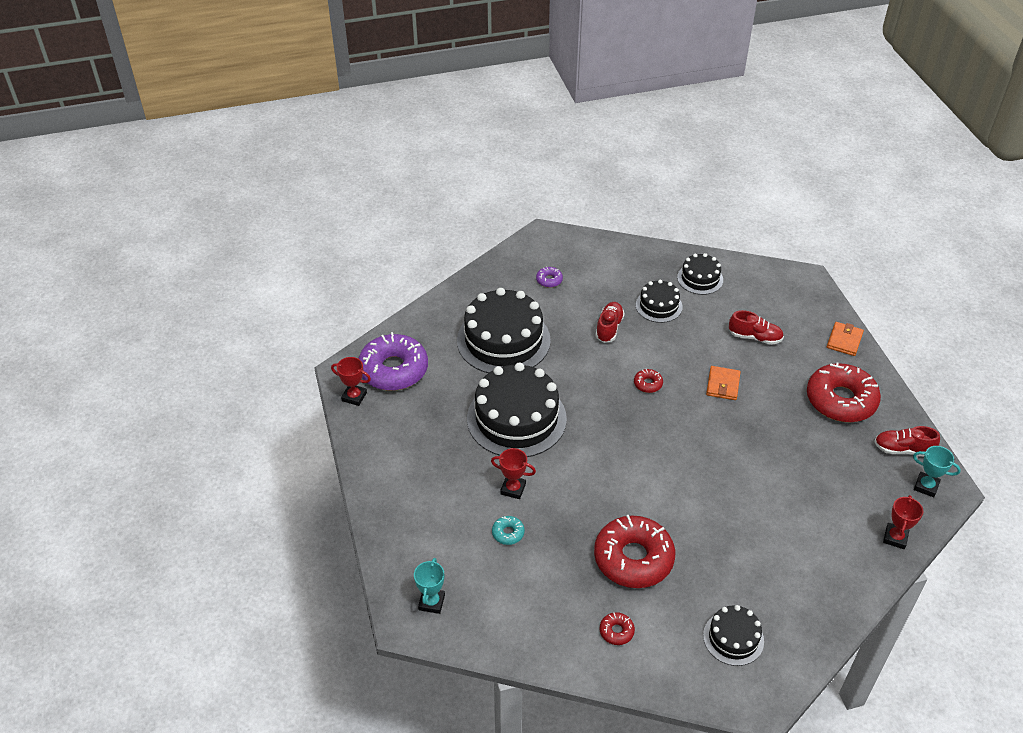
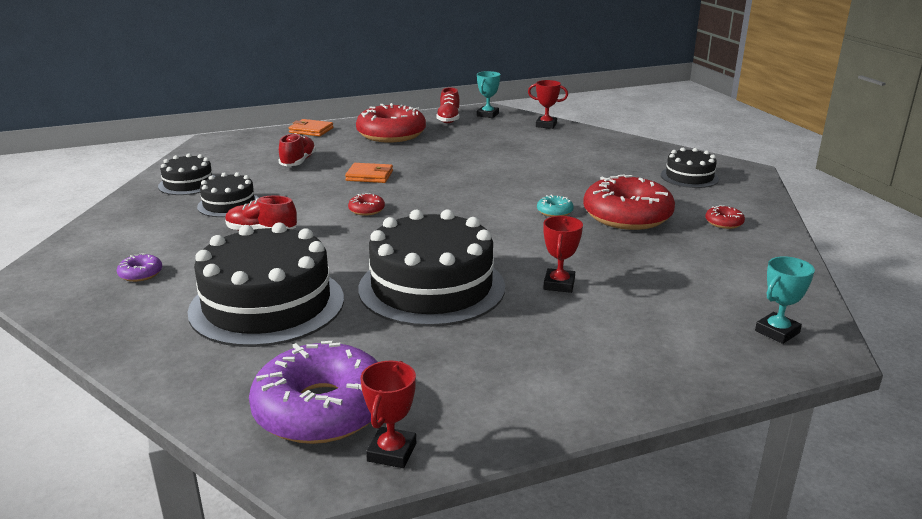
camera: 95 degrees left, 20 degrees down
(431, 602) = (777, 332): turquoise trophy -> turquoise trophy turned 45 degrees counterclockwise
(508, 533) = (632, 284): turquoise donut -> turquoise donut (554, 211)

